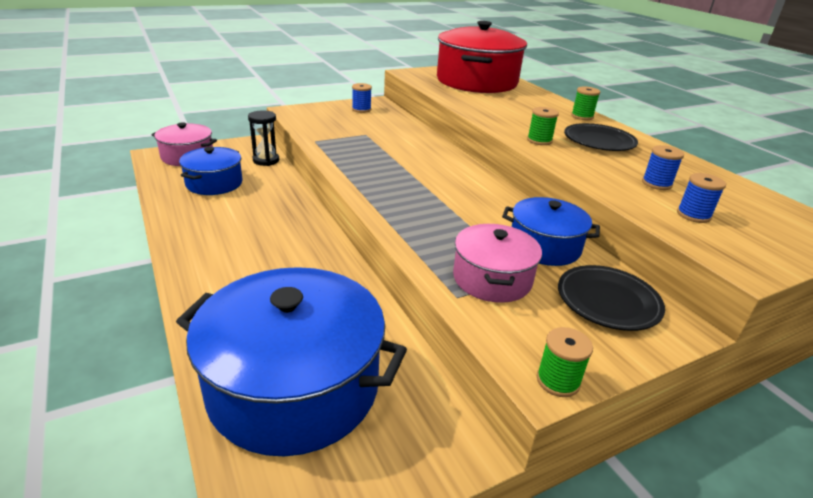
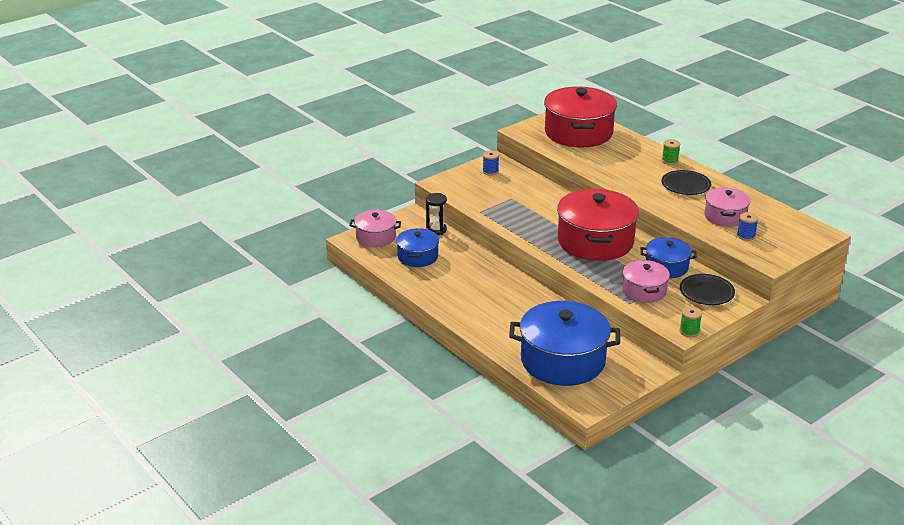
camera: 10 degrees left, 0 degrees up
(446, 194) = (595, 241): none -> red pot
(539, 140) = (646, 192): green spool -> none
(656, 184) = (725, 216): blue spool -> pink pot

